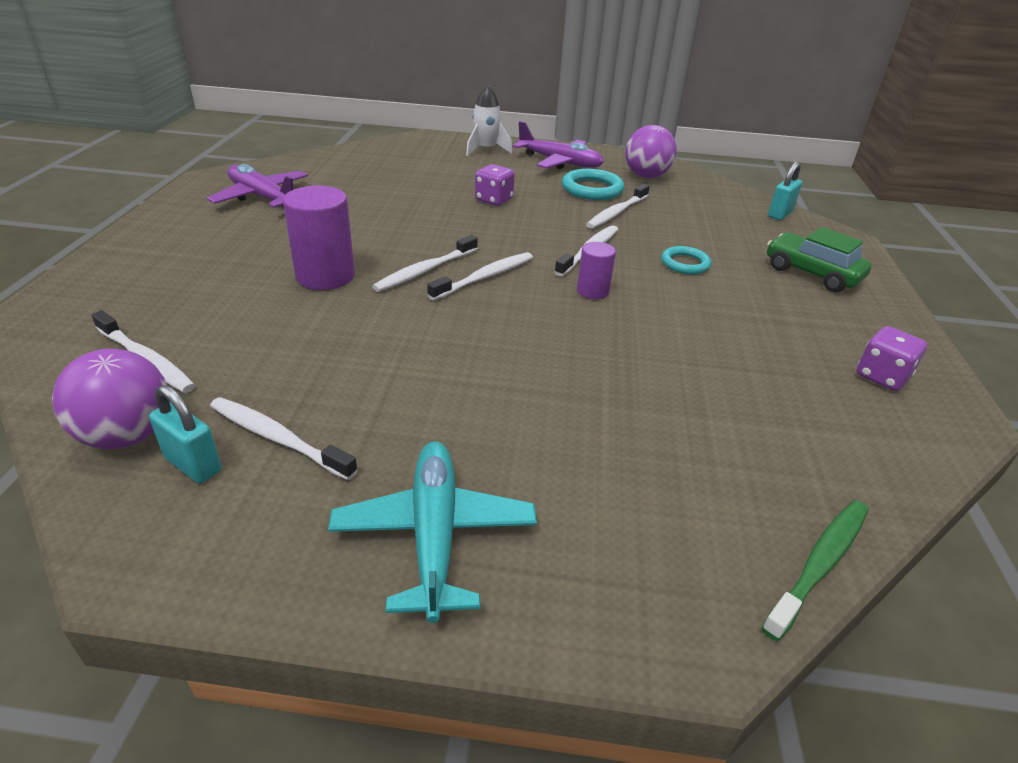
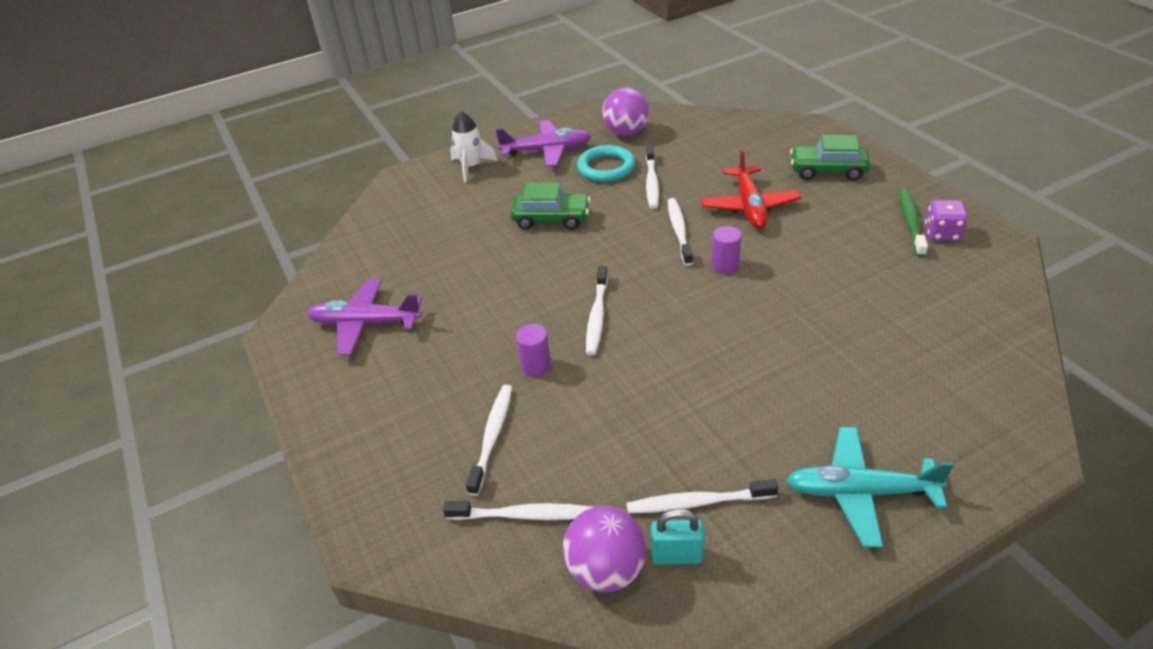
camera: 30 degrees left, 5 degrees up
(325, 276) = (536, 365): purple cylinder -> purple cylinder, size x0.57
(434, 534) = (859, 492): turquoise plane -> turquoise plane turned 45 degrees counterclockwise
(485, 277) = (644, 296): white toothbrush -> white toothbrush (492, 436)
(494, 200) = (551, 219): purple dice -> green car
(685, 264) = (749, 206): turquoise ring -> red plane
(780, 214) = (753, 124): turquoise padlock -> none
(820, 564) = (1033, 376): green toothbrush -> green toothbrush (910, 221)

